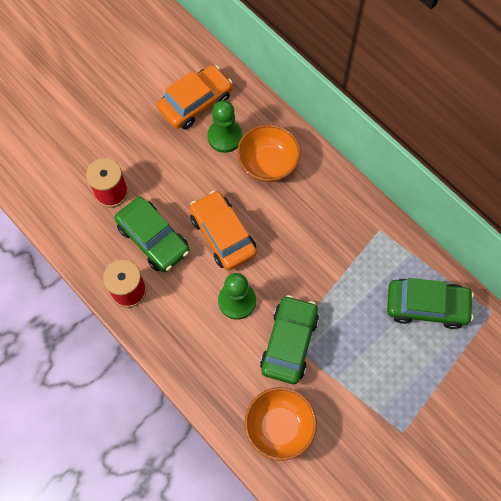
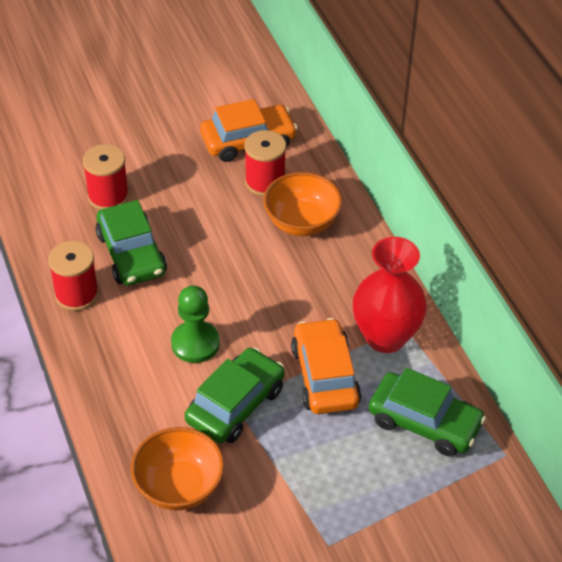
camera: 20 degrees right, 20 degrees down
(223, 235) = (213, 274): orange car -> orange car (325, 376)
(225, 137) = (265, 182): green pawn -> red spool
(370, 244) = (385, 337): none -> red vase

